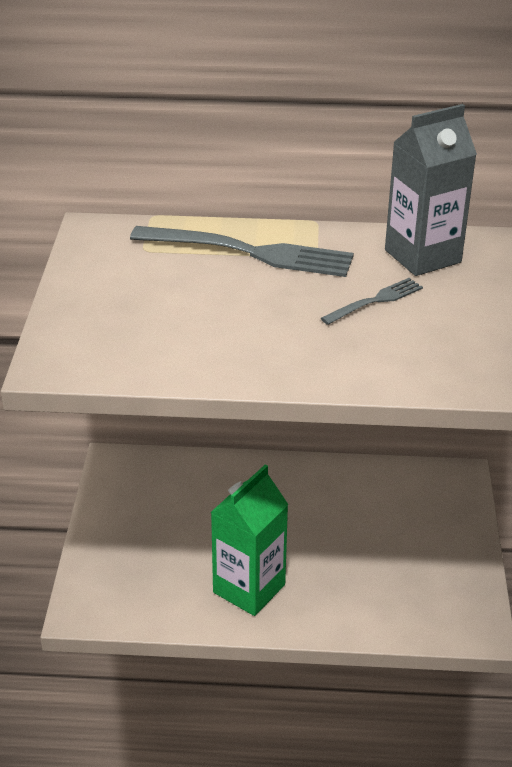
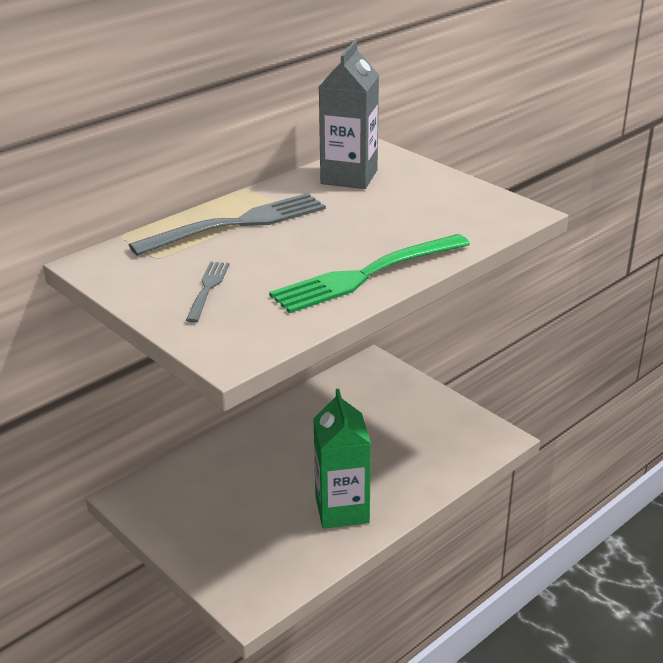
camera: 45 degrees left, 5 degrees down
(267, 360) = (366, 275): none -> green fork
(375, 301) = (368, 212): grey fork -> grey fork (207, 289)

